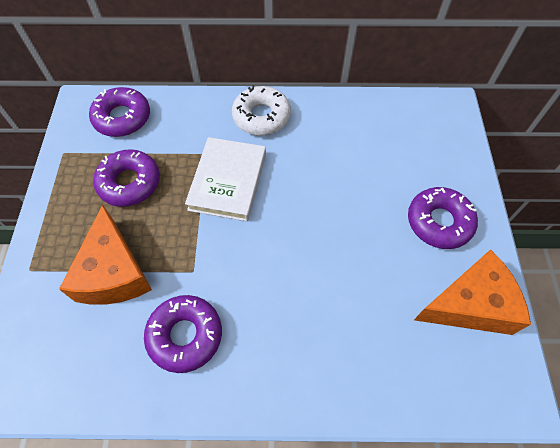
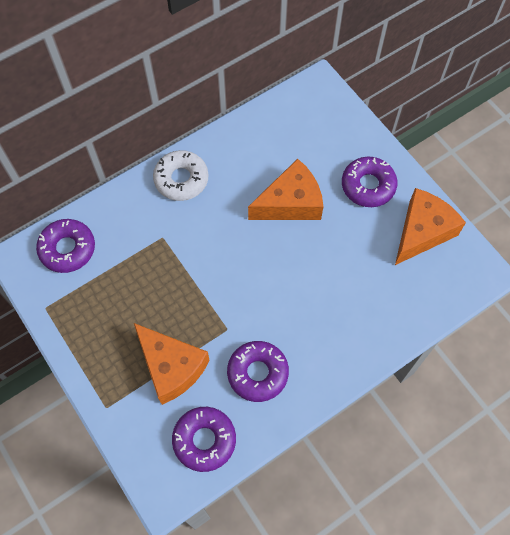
camera: 35 degrees left, 5 degrees up
(129, 183) = (123, 297): purple donut -> purple donut (204, 440)
(228, 181) = (198, 248): white book -> none
(346, 192) = (290, 203): none -> orange cheese

